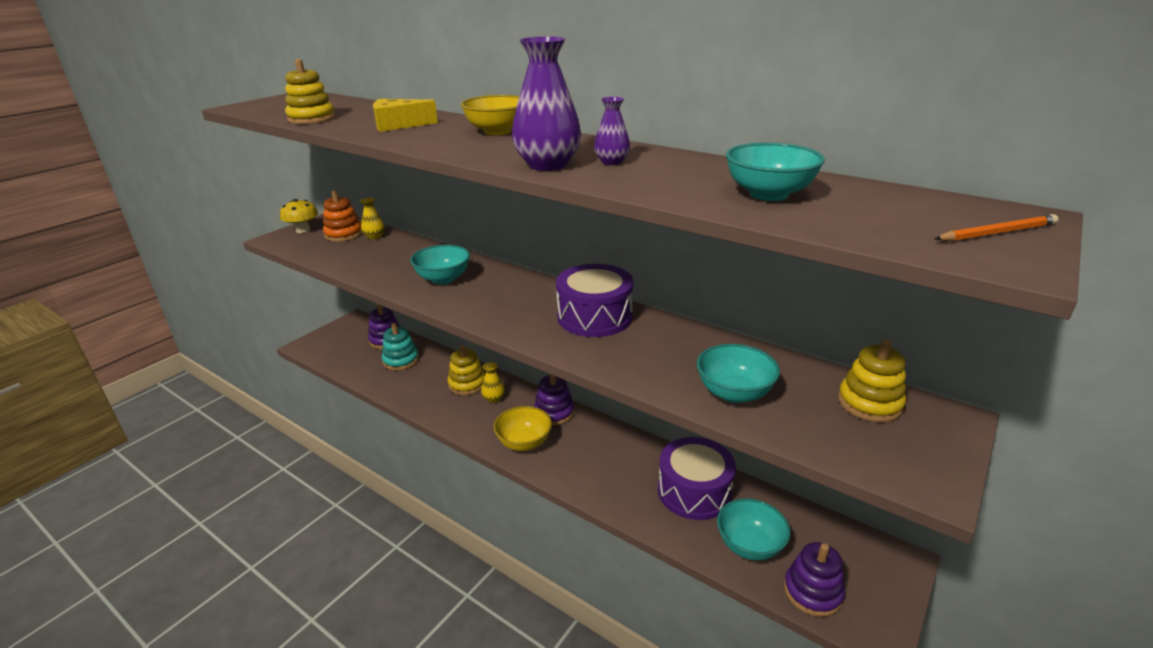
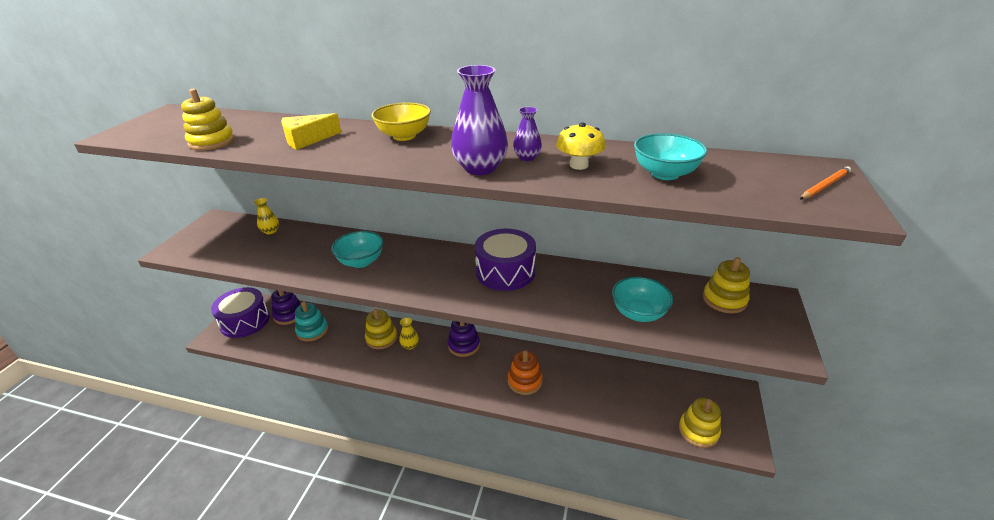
camera: 20 degrees left, 5 degrees up
(303, 230) = (194, 236): yellow mushroom -> yellow mushroom (579, 165)
(343, 234) = (239, 234): orange stacking toy -> orange stacking toy (524, 381)
(524, 443) = (453, 376): yellow bowl -> none
(694, 491) = (593, 380): purple drum -> purple drum (245, 321)
(749, 545) = (646, 410): turquoise bowl -> none
(812, 592) = (698, 431): purple stacking toy -> yellow stacking toy

